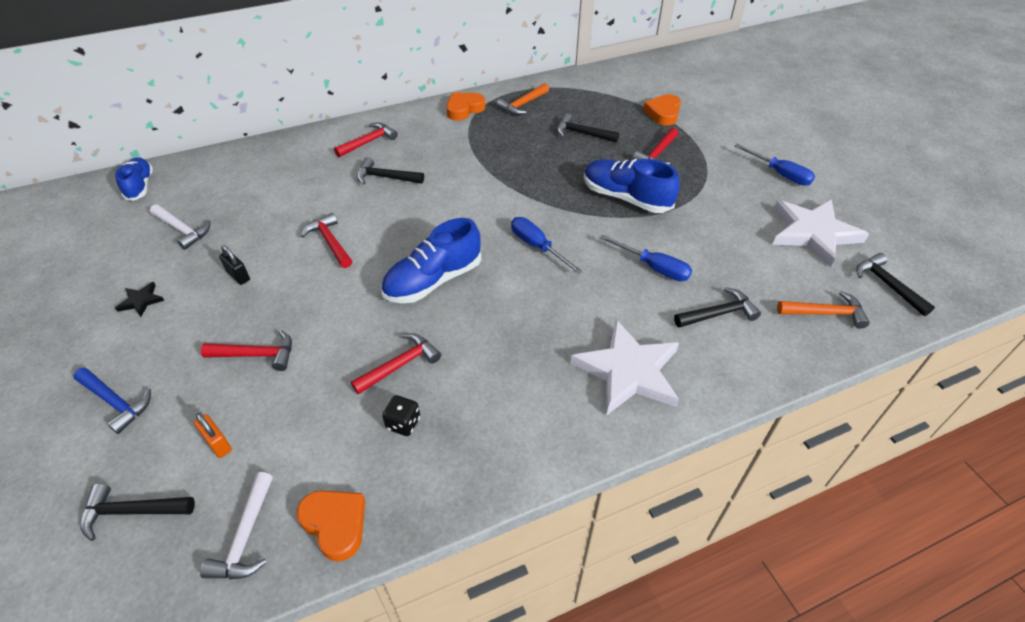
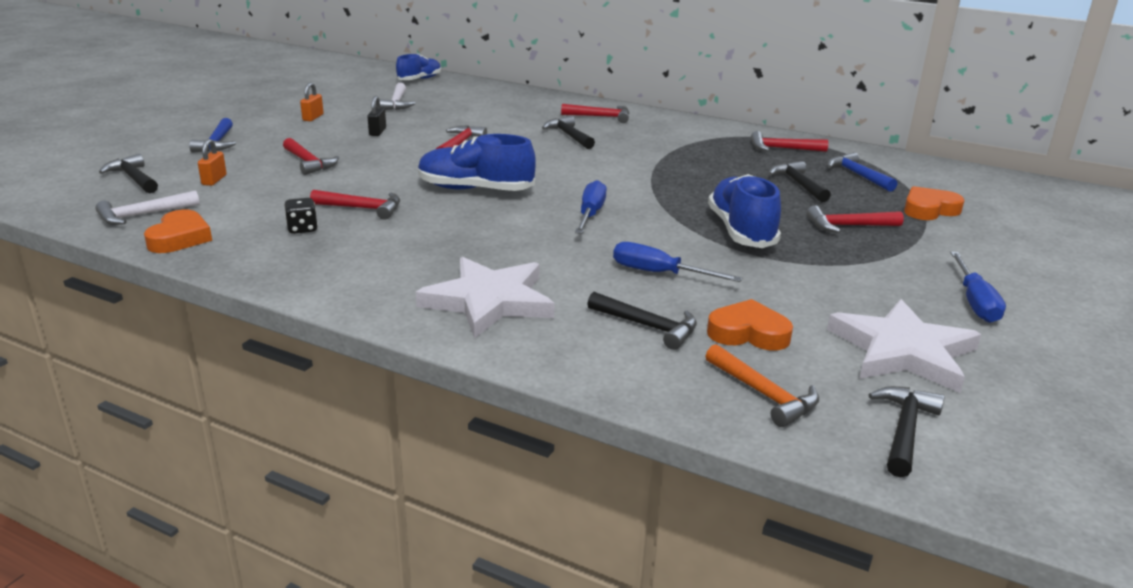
camera: 50 degrees right, 20 degrees down
(141, 301) = (313, 117): black star -> orange padlock
(464, 109) = (720, 131): orange heart -> orange heart (748, 333)
(522, 104) = (782, 149): orange hammer -> red hammer
(593, 105) = (858, 175): none -> blue hammer
(653, 267) = (659, 273): blue screwdriver -> blue screwdriver turned 120 degrees clockwise

